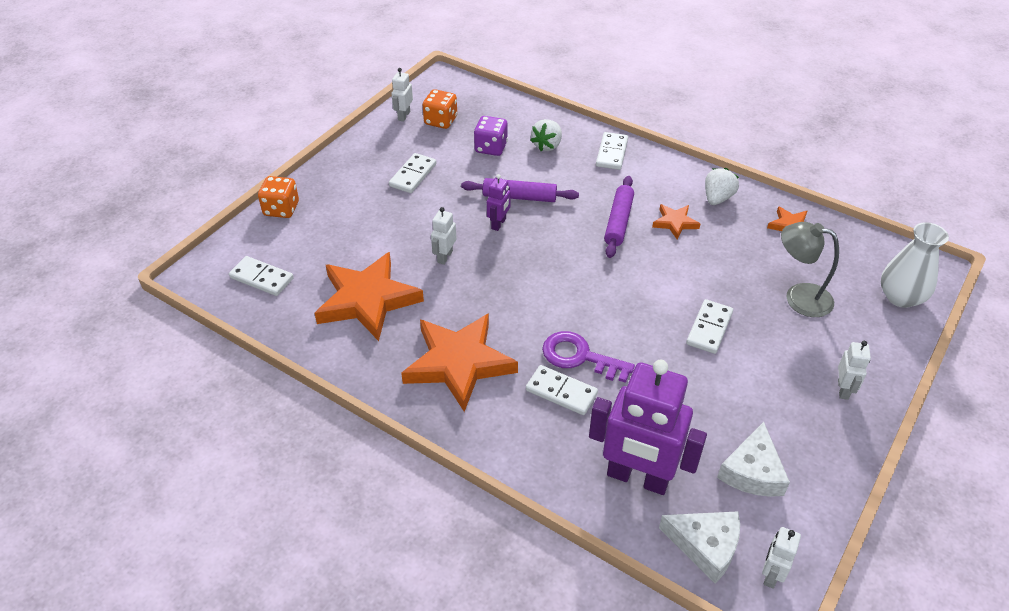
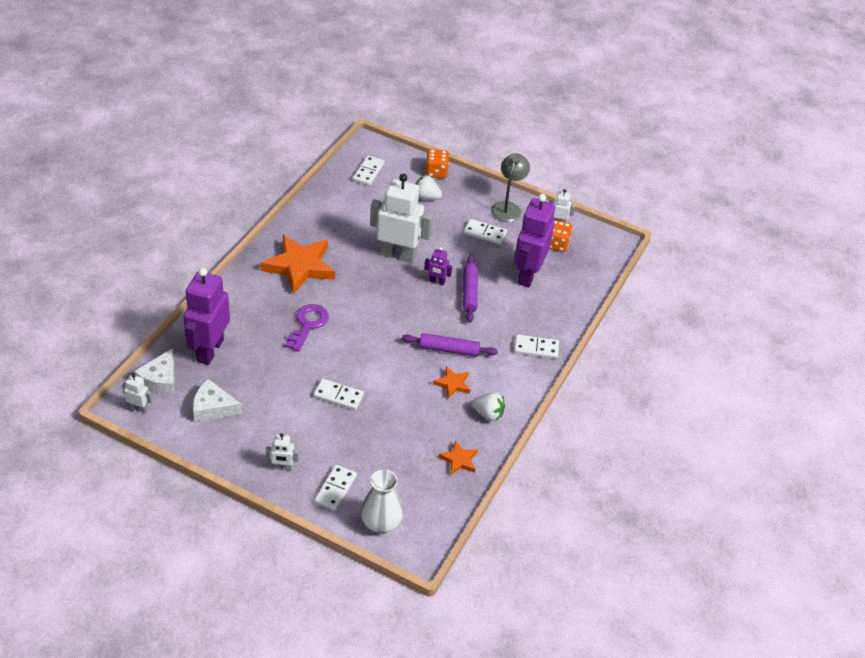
camera: 80 degrees right, 0 degrees up
(367, 300) = (353, 221): orange star -> none
(444, 257) = (398, 255): white robot -> white robot, size x2.26
(491, 148) = (527, 274): purple dice -> purple robot
(547, 145) = (538, 308): white strawberry -> white strawberry (426, 197)
(561, 392) = (277, 315): white domino -> white domino (335, 489)
(799, 297) = (375, 454): grey lamp -> grey lamp (507, 207)

